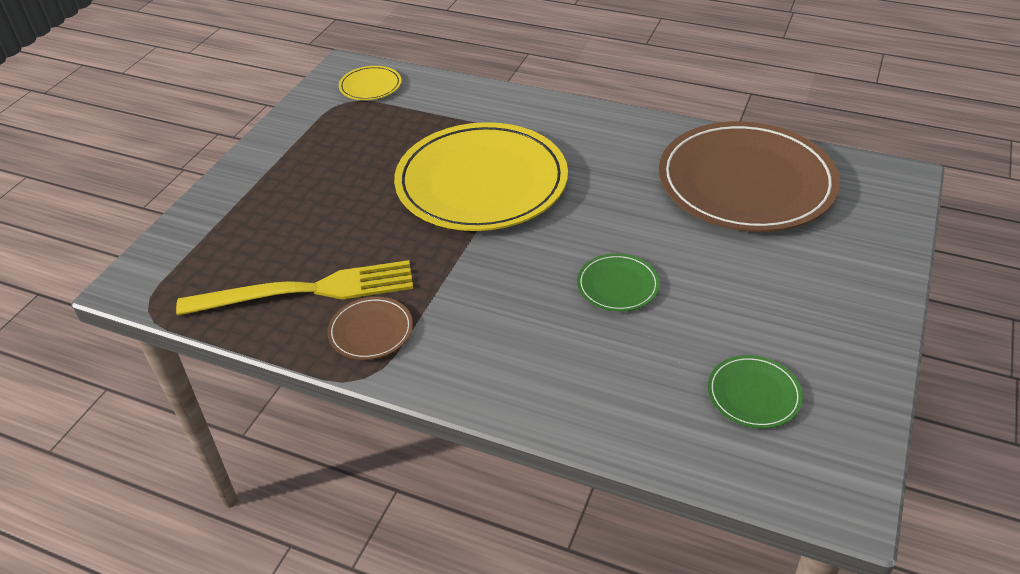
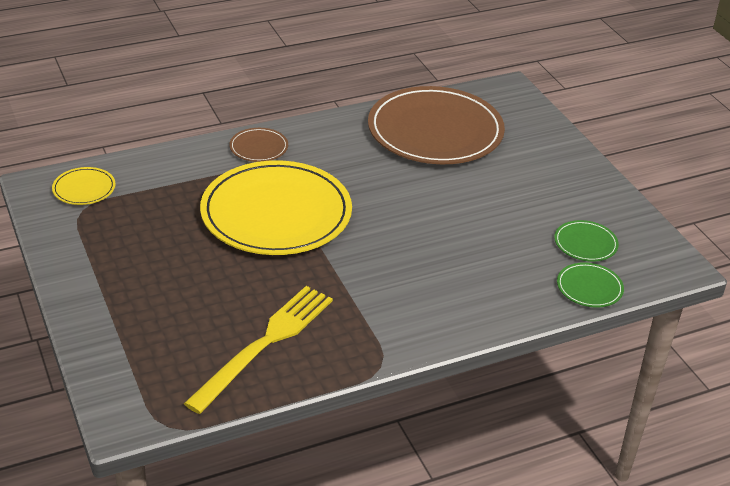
camera: 50 degrees left, 5 degrees down
(371, 331) = (344, 340): brown plate -> brown plate (259, 147)
(617, 285) = (447, 228): green plate -> green plate (589, 287)

